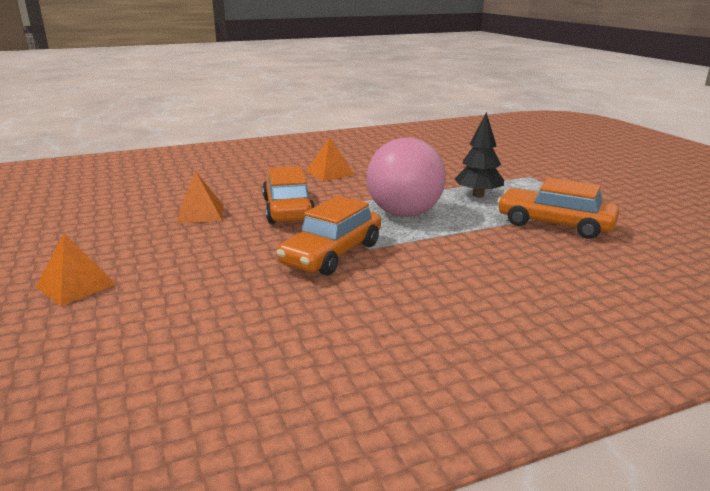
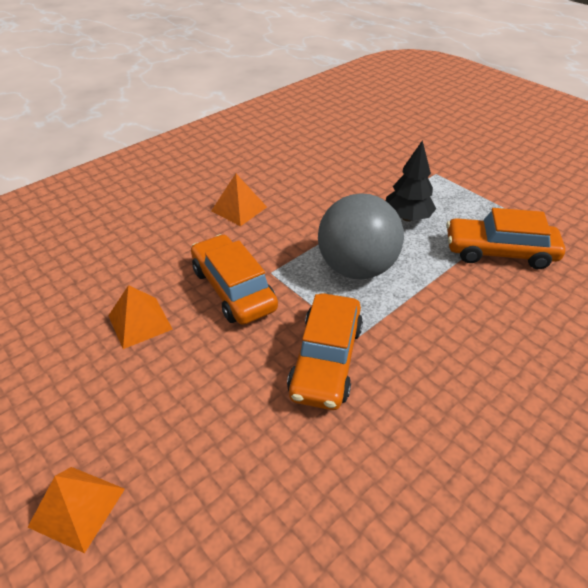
camera: 20 degrees left, 20 degrees up
(404, 214) = (356, 268): pink ball -> grey ball

